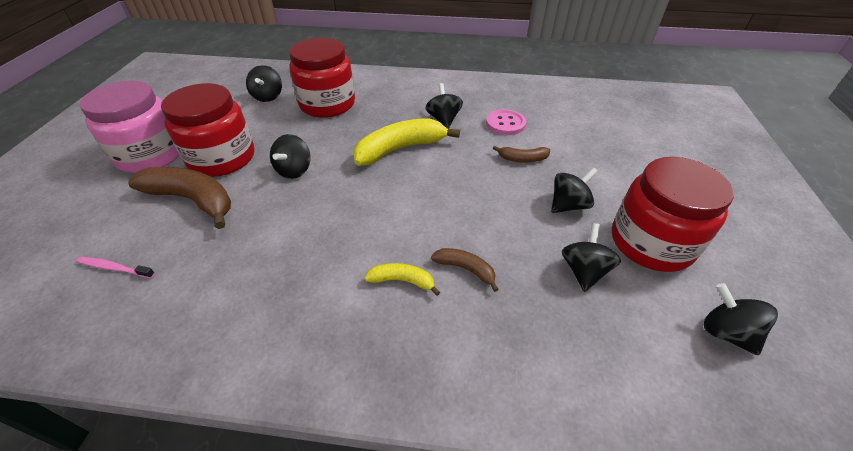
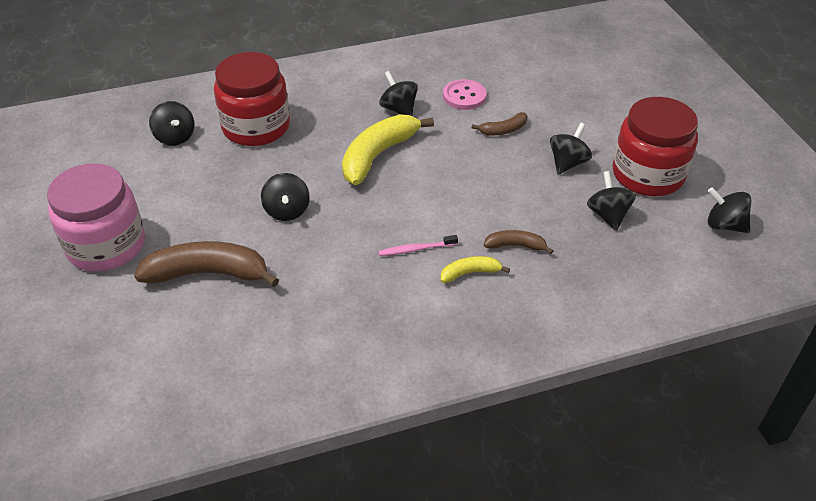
camera: 25 degrees left, 0 degrees up
(115, 268) = (197, 356): pink toothbrush -> pink toothbrush (416, 249)
(222, 158) = (194, 223): red jar -> none

